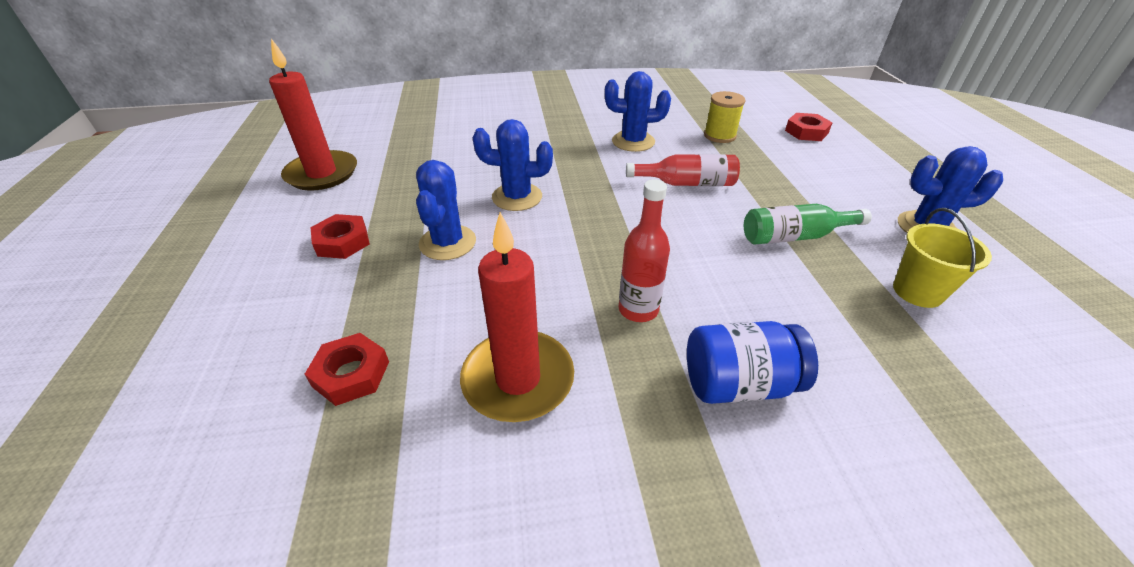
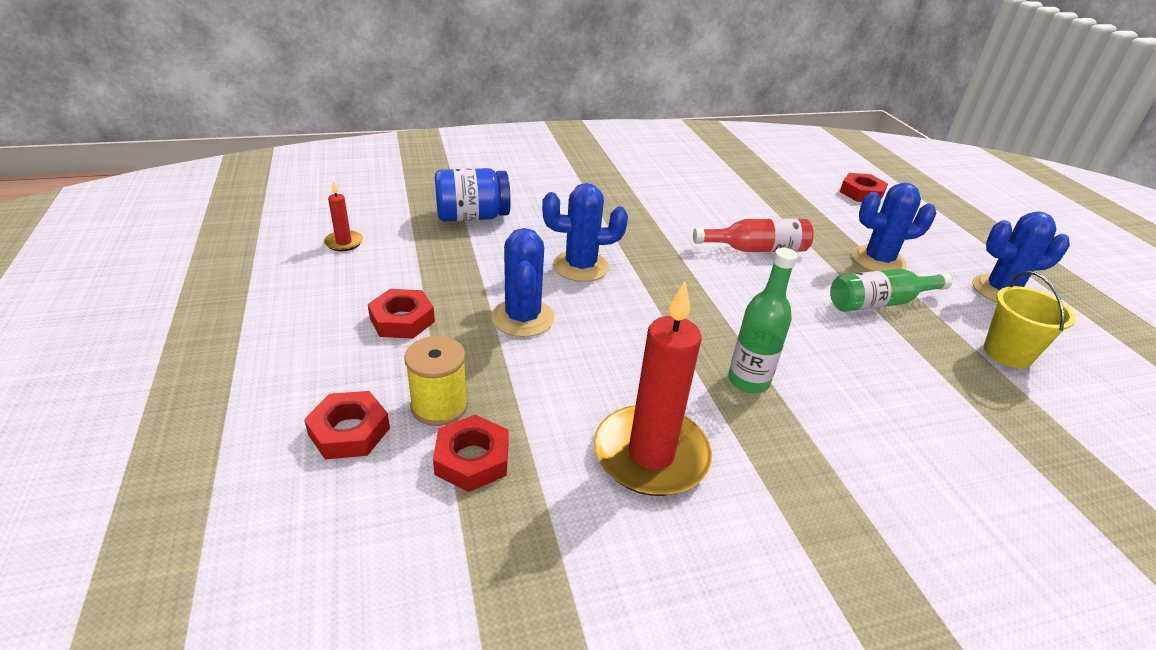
camera: 10 degrees left, 5 degrees down
(255, 342) = (349, 431): none -> red nut
(322, 174) = (344, 242): red candle -> red candle, size x0.45
(633, 141) = (685, 204): blue cactus -> blue cactus (878, 260)
(638, 309) = (748, 381): red bottle -> green bottle
(719, 136) = (774, 197): yellow spool -> yellow spool (439, 406)
(738, 384) = (867, 448): blue jar -> blue jar (472, 217)

